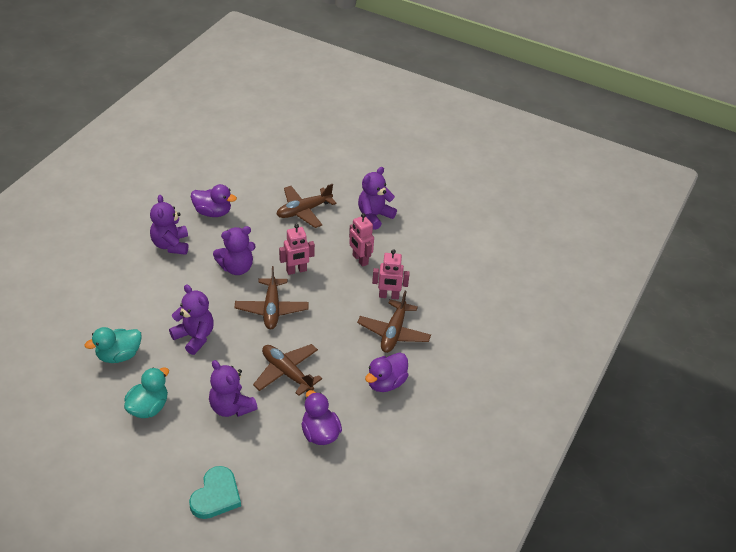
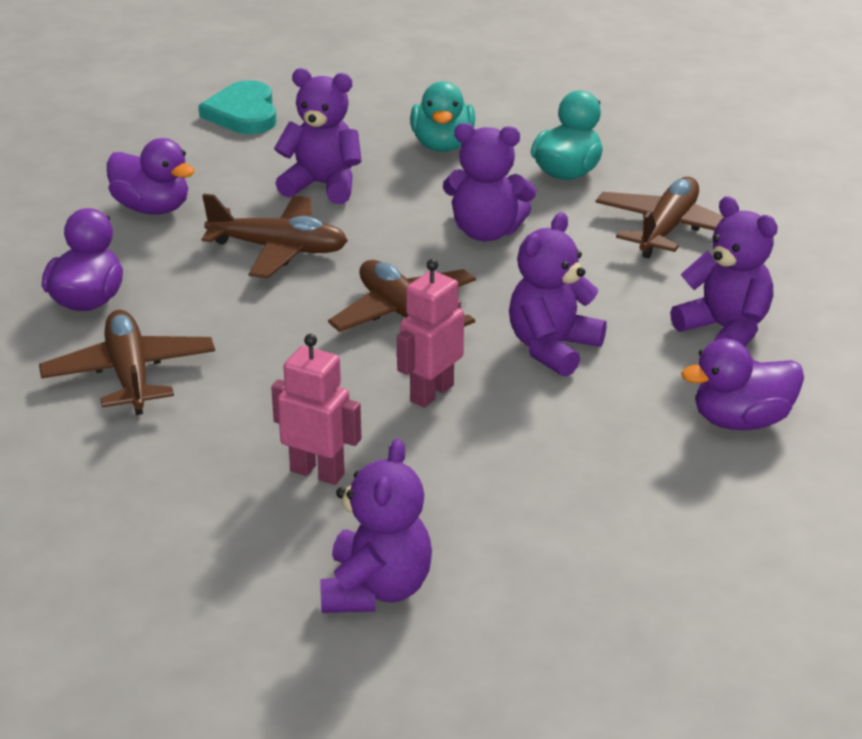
camera: 150 degrees right, 10 degrees down
(304, 211) = (558, 518): brown plane -> brown plane (667, 229)
(389, 296) = (190, 431): pink robot -> none

